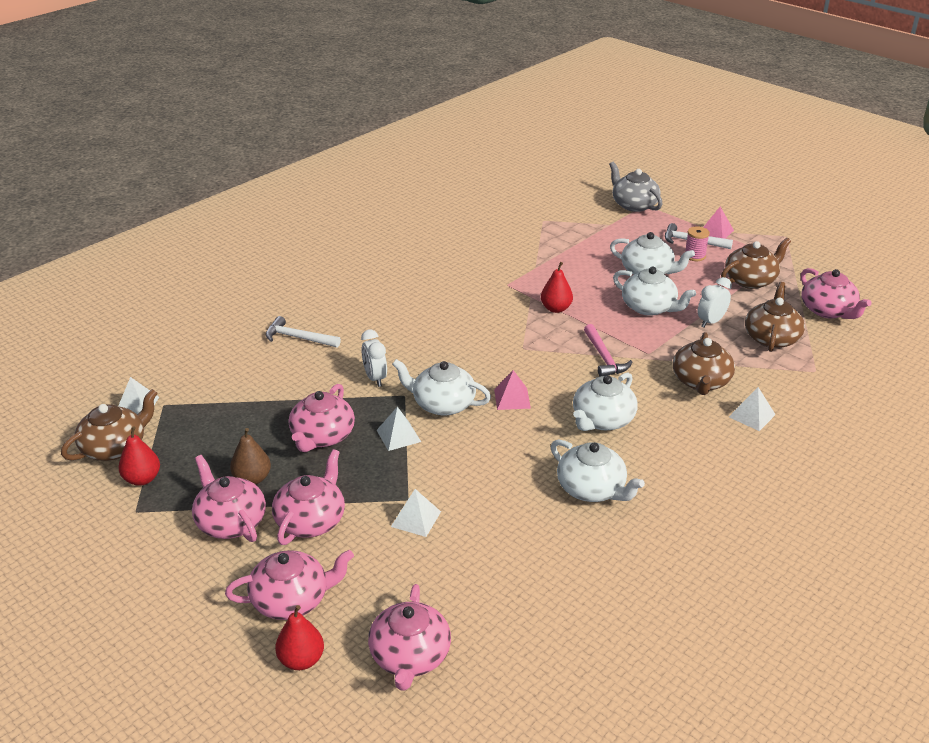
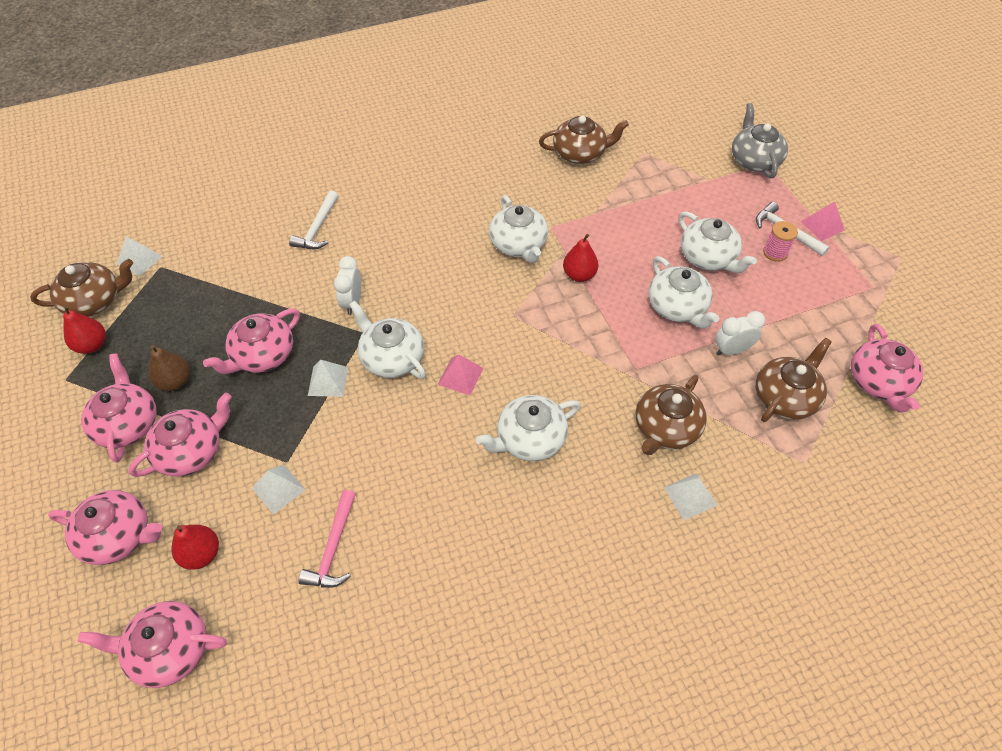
camera: 25 degrees right, 20 degrees up
(298, 338) = (317, 228): white hammer -> white hammer turned 120 degrees counterclockwise
(301, 660) = (83, 608): red pear -> red pear (201, 554)
(410, 656) = (169, 650): pink teapot -> pink teapot turned 60 degrees clockwise
(592, 489) = (461, 523): white teapot -> white teapot (518, 244)
(604, 357) = (585, 357): pink hammer -> pink hammer (333, 548)
(751, 280) = (816, 307): brown teapot -> brown teapot (580, 153)

